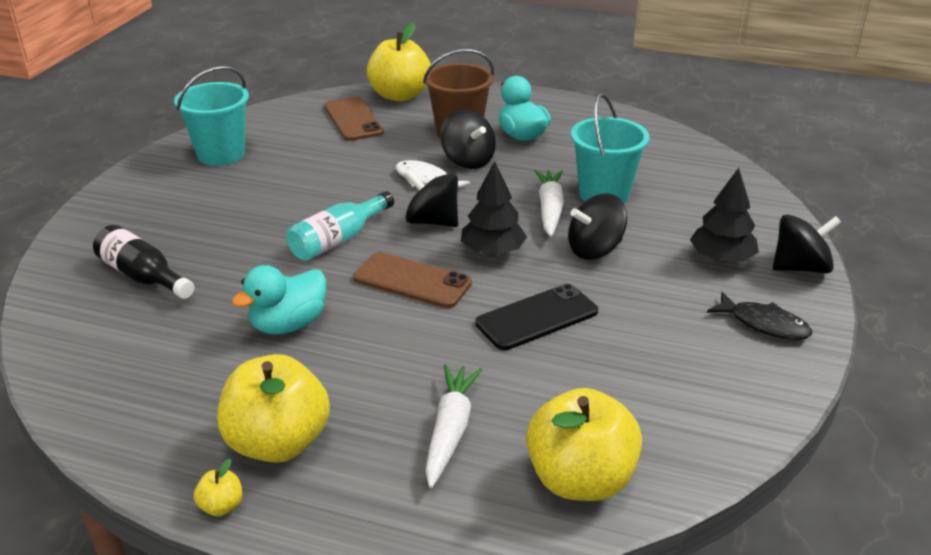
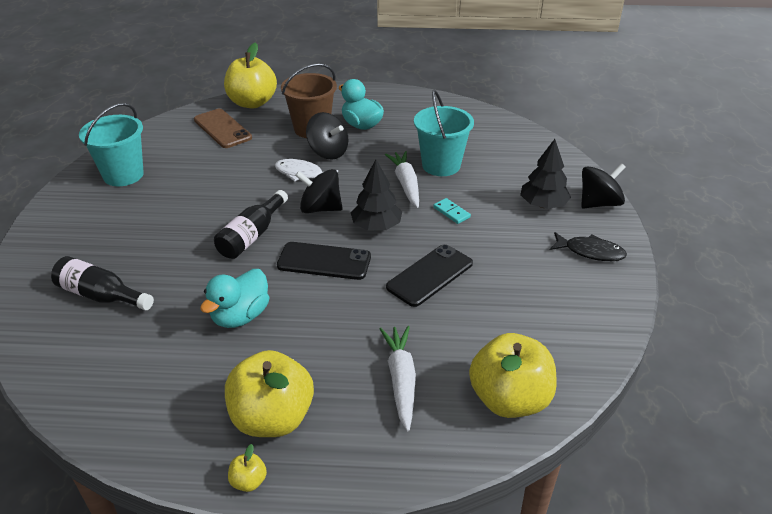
camera: 15 degrees left, 5 degrees up
(338, 239) = (252, 236): turquoise bottle -> black bottle
(412, 281) = (324, 261): brown phone -> black phone
(595, 250) = (451, 212): black spinning top -> turquoise domino

